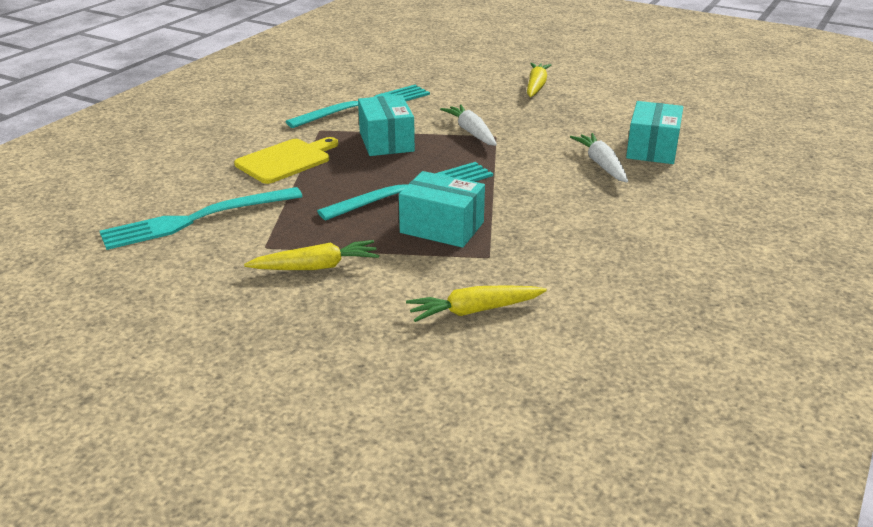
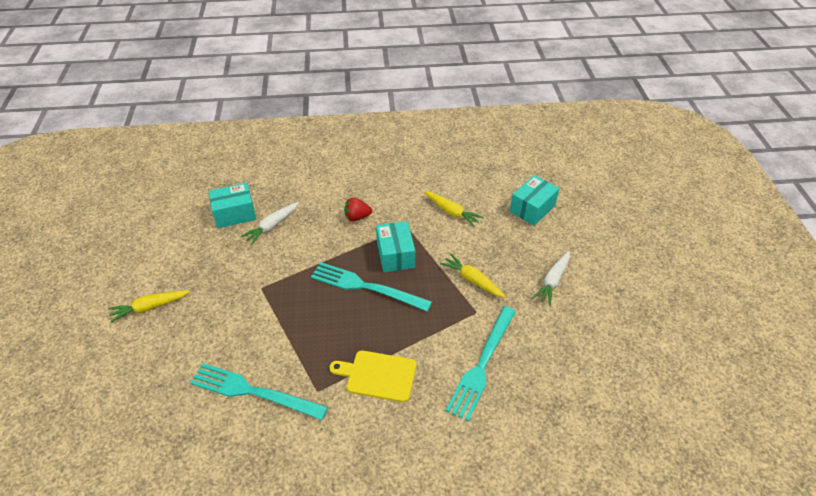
camera: 125 degrees left, 15 degrees up
(196, 219) = (482, 364): turquoise fork -> turquoise fork turned 90 degrees clockwise
(386, 142) = (309, 339): turquoise box -> turquoise box (532, 208)
(471, 132) = (263, 303): white carrot -> white carrot (553, 281)
(556, 225) = (357, 217): none -> red strawberry

